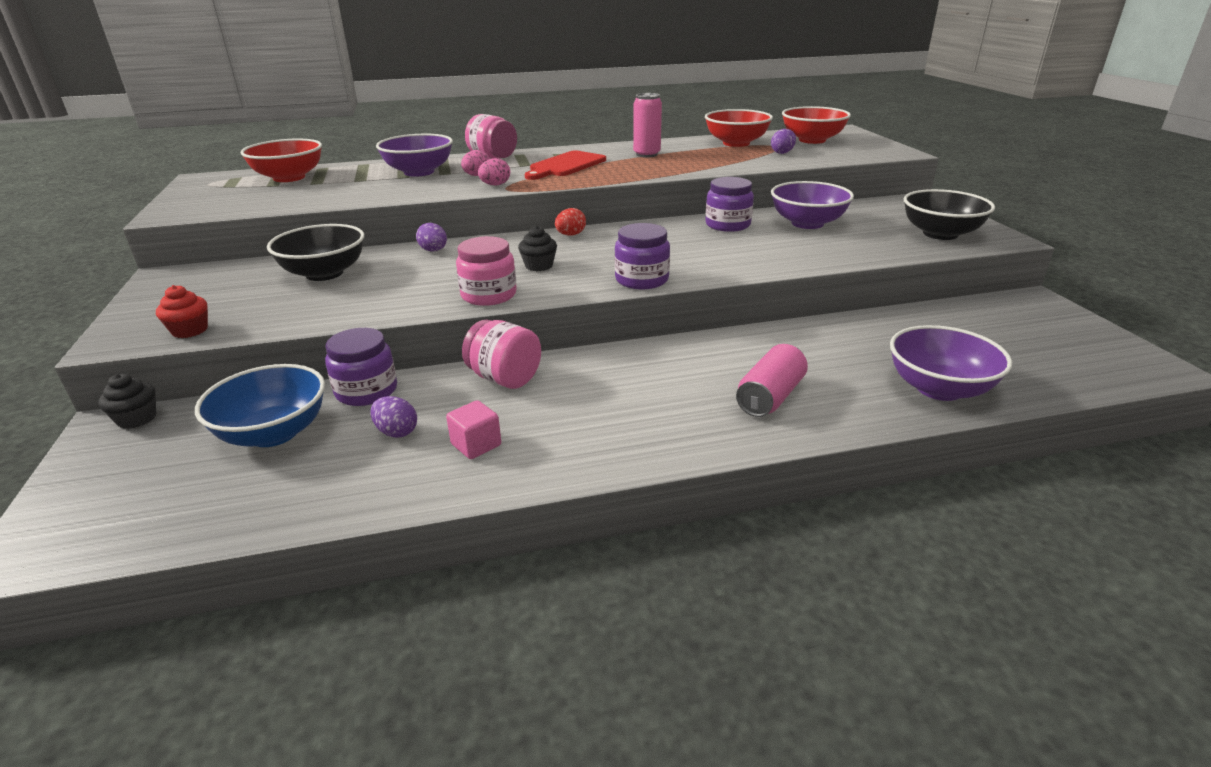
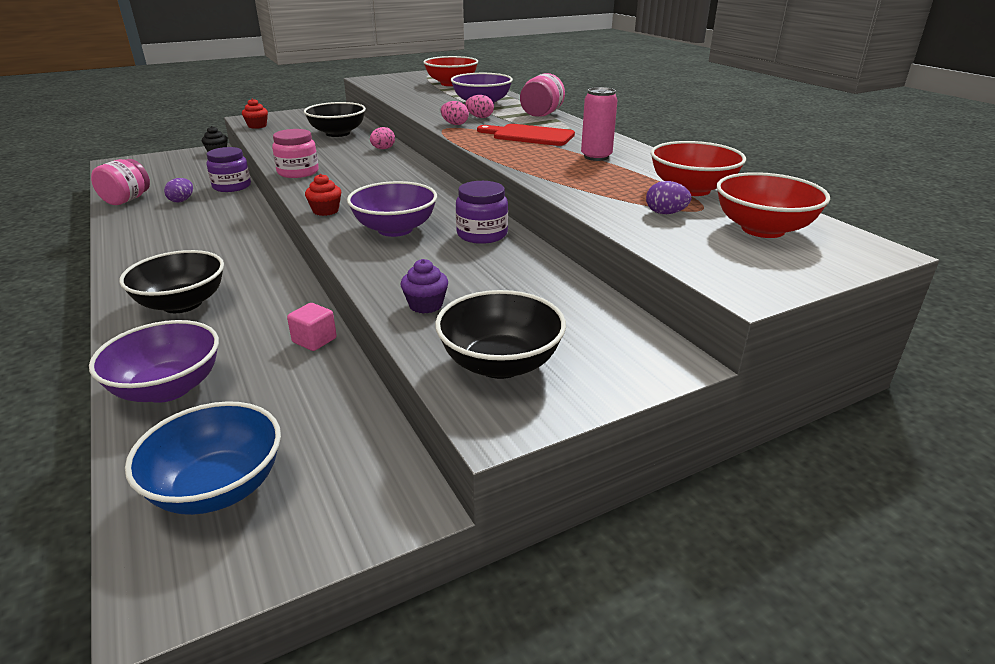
camera: 75 degrees right, 0 degrees up
(274, 433) = (192, 177): blue bowl -> blue bowl (218, 488)
(434, 250) = (383, 149): purple egg -> pink egg
(476, 445) = (158, 220): pink cube -> pink cube (314, 340)
(504, 378) = (238, 215): pink jar -> pink jar (127, 200)
(539, 266) = (355, 178): black cupcake -> none
(570, 235) = (429, 179): red egg -> none
(642, 280) = (325, 211): purple jar -> red cupcake
(770, 397) = (182, 304): pink can -> black bowl
(807, 223) = (506, 274): purple bowl -> purple bowl (395, 229)
(862, 248) = (425, 305): none -> purple cupcake

